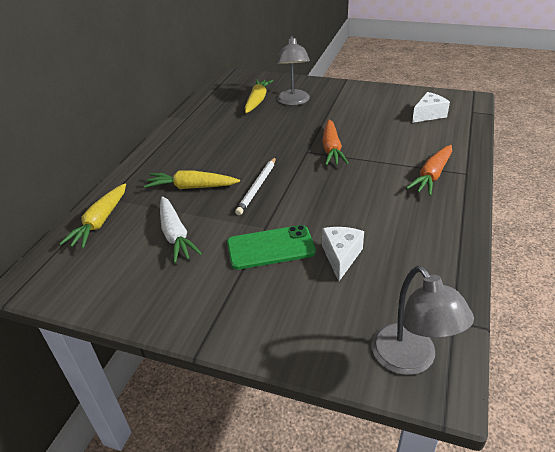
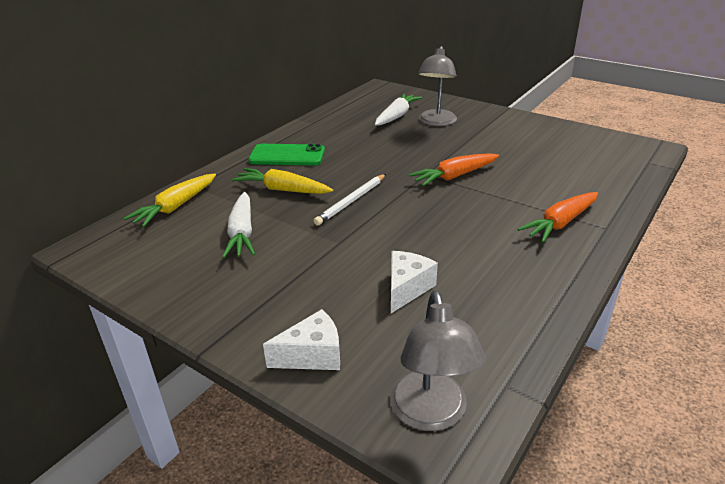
camera: 15 degrees right, 5 degrees down
(257, 101) = (396, 116): yellow carrot -> white carrot
(270, 247) = (334, 264): green phone -> green phone (287, 155)
(331, 149) = (454, 176): orange carrot -> orange carrot turned 45 degrees clockwise
(428, 115) = (590, 158): white cheese -> white cheese (312, 355)

